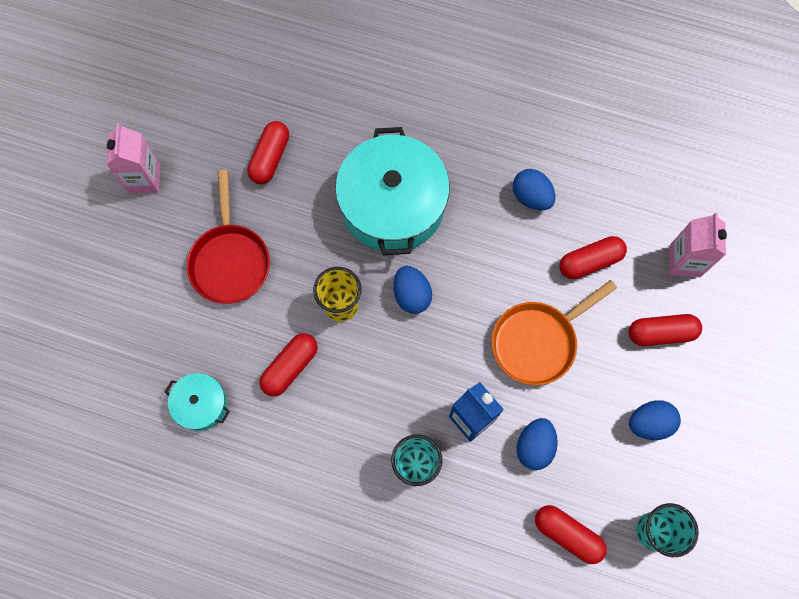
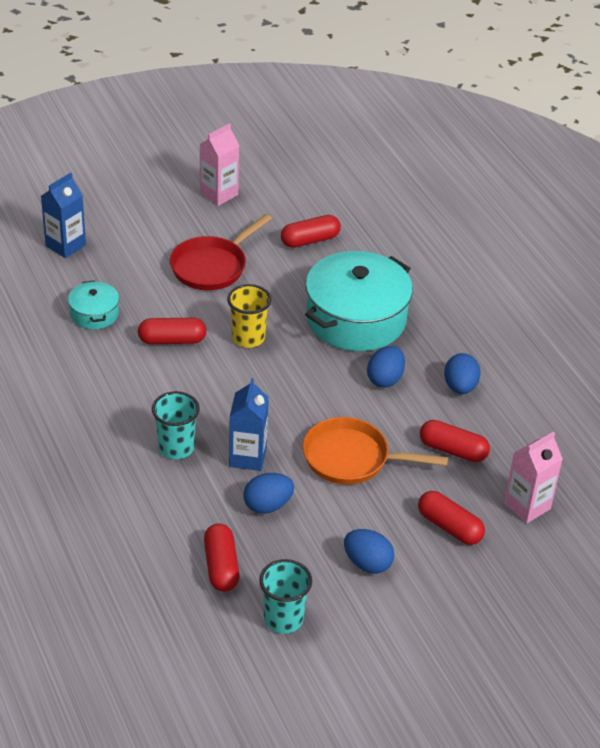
camera: 45 degrees right, 30 degrees down
(90, 359) = (65, 245): none -> blue carton
(411, 295) = (301, 369): blue egg -> blue egg (385, 379)

